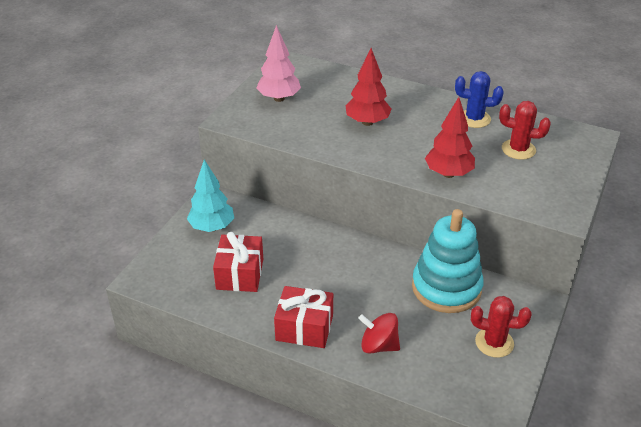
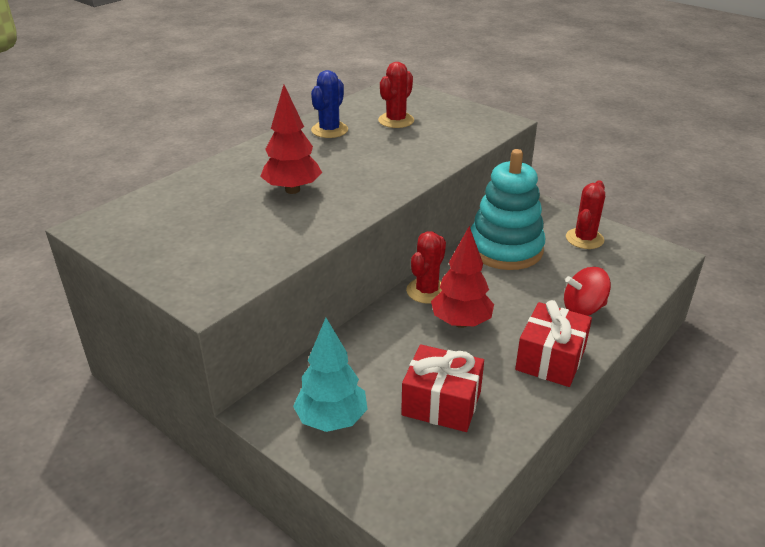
camera: 75 degrees left, 5 degrees down
(279, 98) = (185, 245): pink tree -> none
(362, 248) = (427, 291): none -> red cactus
(378, 345) = (583, 308): red spinning top -> red spinning top turned 45 degrees clockwise
(448, 174) = (419, 161): red tree -> red tree (461, 322)

